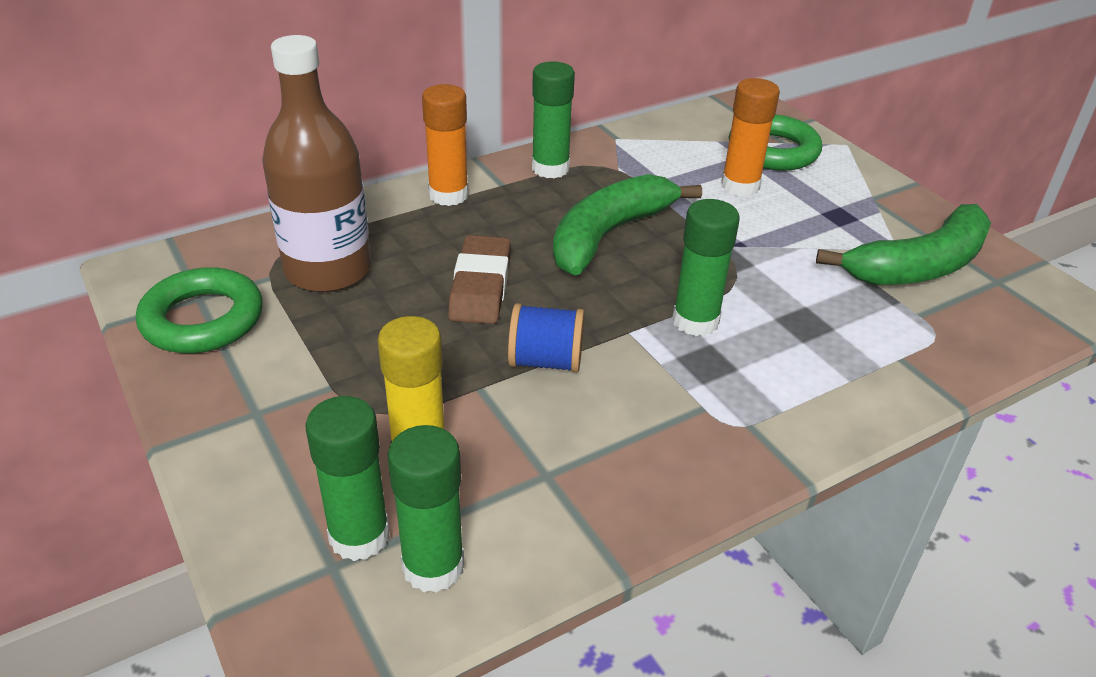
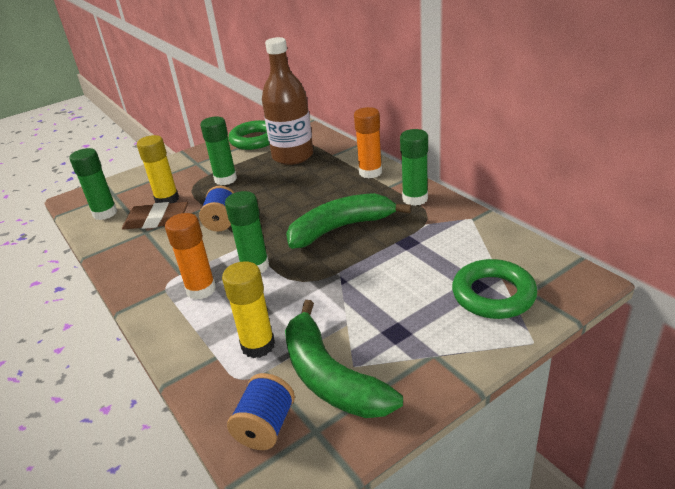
camera: 90 degrees right, 5 degrees down
(359, 536) = (125, 196): green glue stick -> green glue stick (225, 179)
(481, 286) = (284, 195): brown eraser -> brown eraser (156, 220)
(610, 235) = (341, 228): green banana -> green banana turned 60 degrees counterclockwise
(740, 186) = (424, 278): orange glue stick -> orange glue stick (201, 290)
(874, 319) = (258, 345): none -> yellow glue stick
(1005, 314) = (265, 427): none -> blue spool

